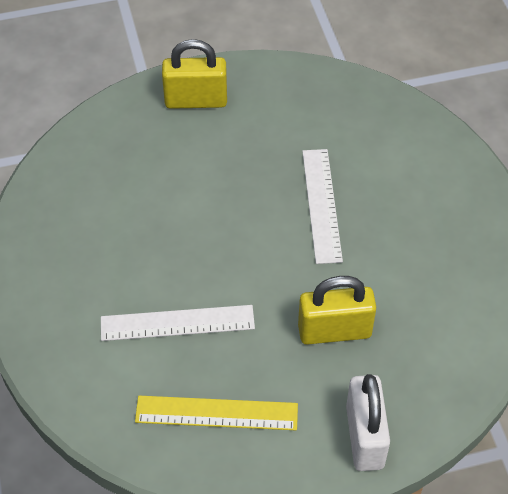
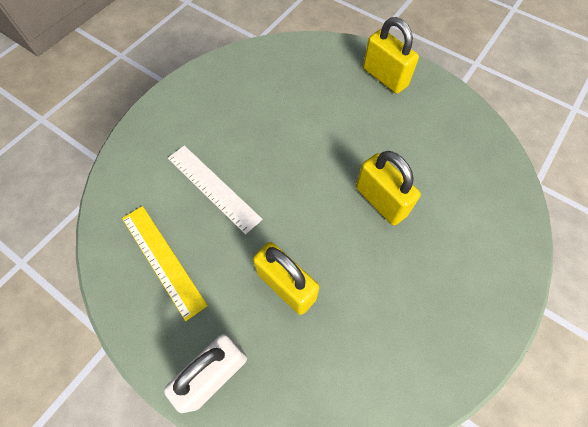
camera: 50 degrees right, 10 degrees up
(322, 205) = (380, 201): white ruler -> yellow padlock

